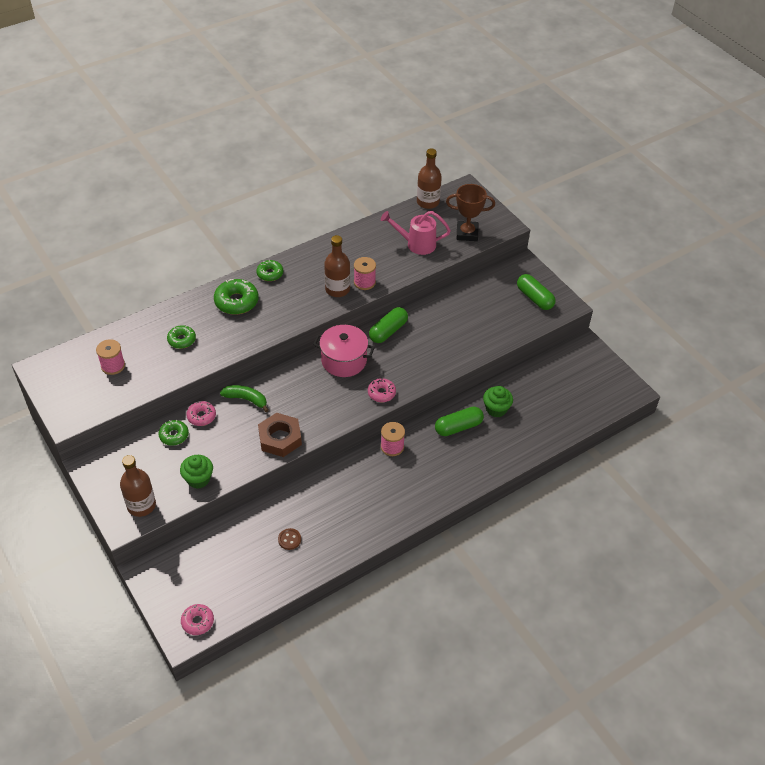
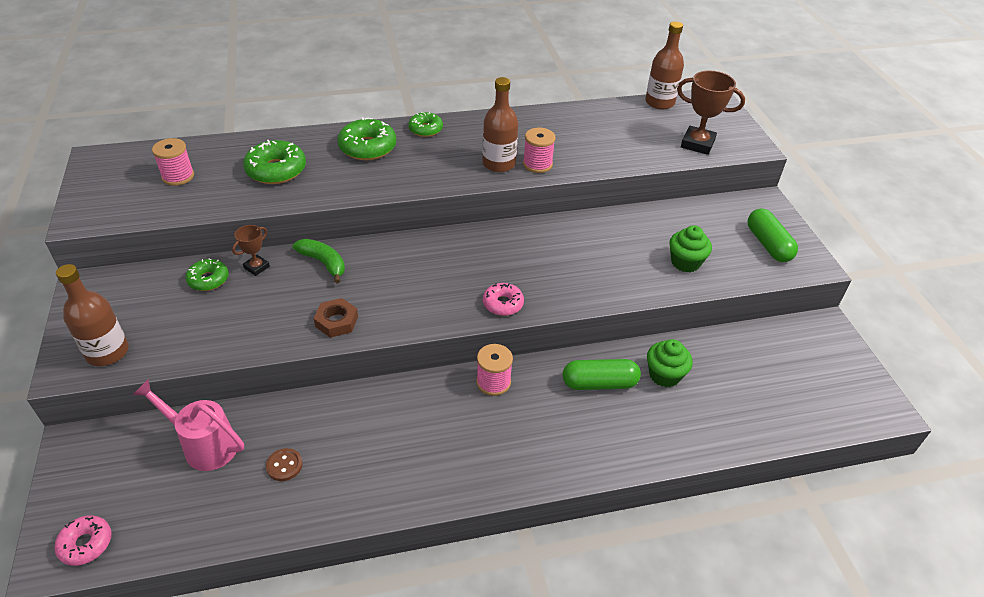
camera: 20 degrees right, 5 degrees down
(182, 340) = (276, 170): green donut -> green donut, size x1.61
(198, 479) = (200, 341): green cupcake -> green cupcake (685, 262)
(201, 416) = (256, 267): pink donut -> brown trophy
(280, 438) = (336, 321): brown nut -> brown nut, size x0.65
(344, 360) = (473, 251): pink pot -> none
(388, 331) = (548, 233): green capsule -> none
(416, 244) = (625, 140): pink watering can -> pink watering can (204, 445)

